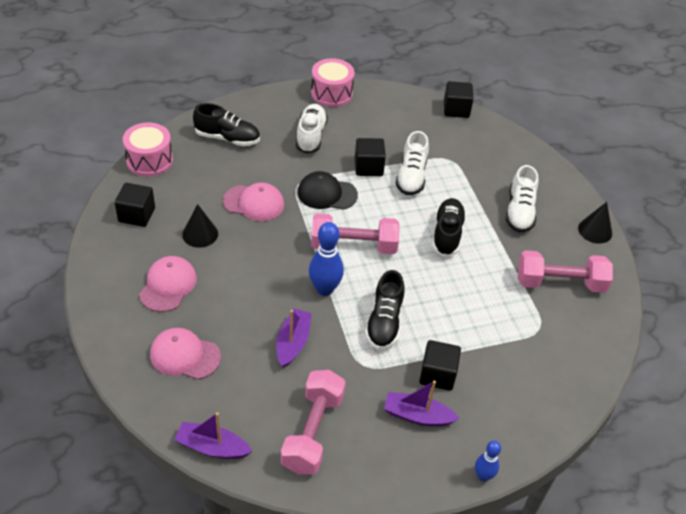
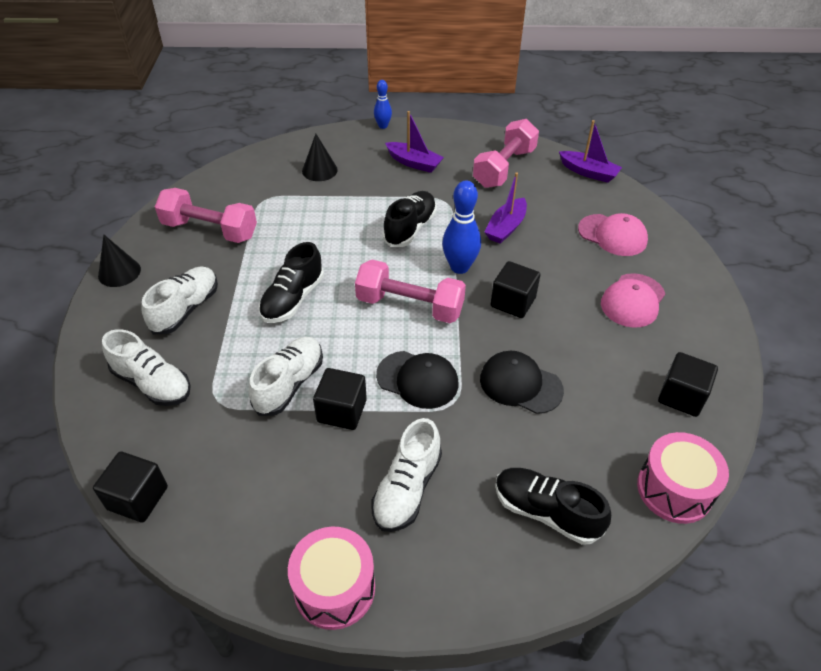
camera: 160 degrees left, 0 degrees up
(200, 234) = (595, 354): black cone -> black cone (319, 170)
(254, 203) = (520, 384): pink cap -> black cap
(437, 374) = (382, 184): black cube -> black cube (513, 302)
(498, 162) = (152, 383): none -> white shoe

